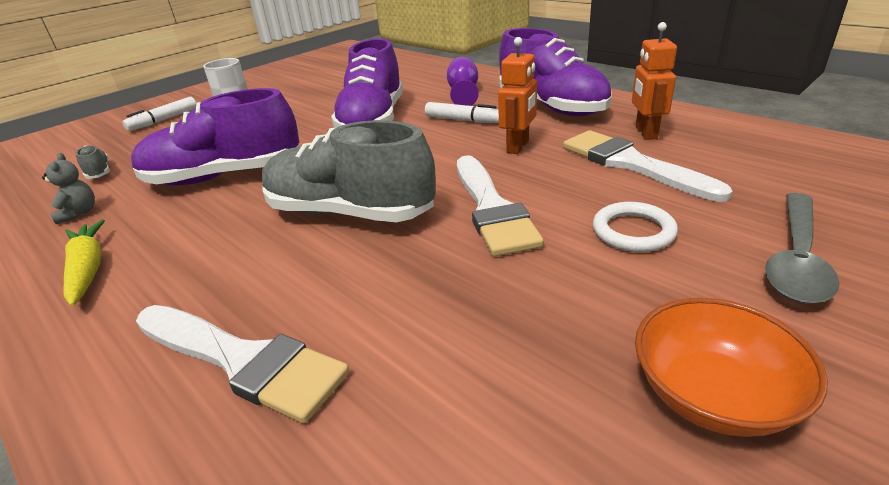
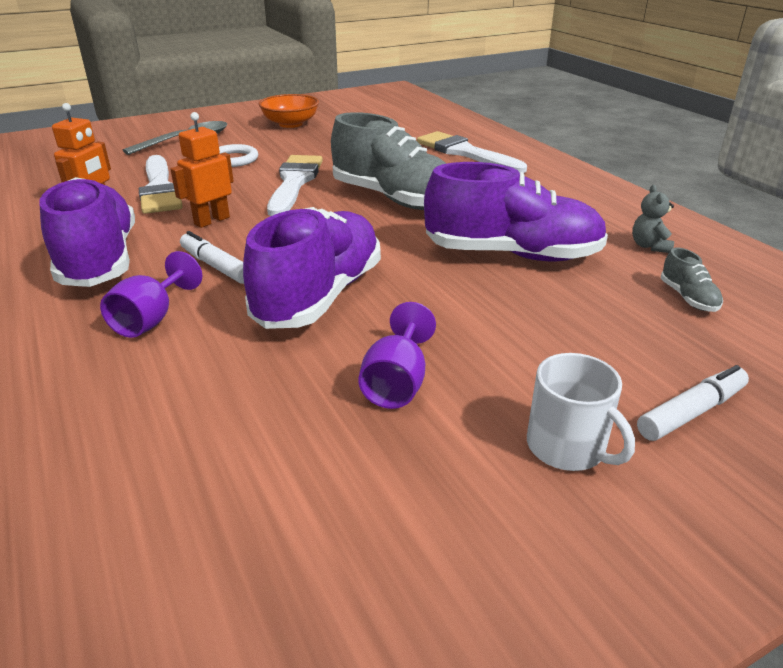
camera: 165 degrees left, 0 degrees up
(88, 269) = (588, 200): yellow carrot -> none
(310, 101) = (397, 383): none -> purple goblet

